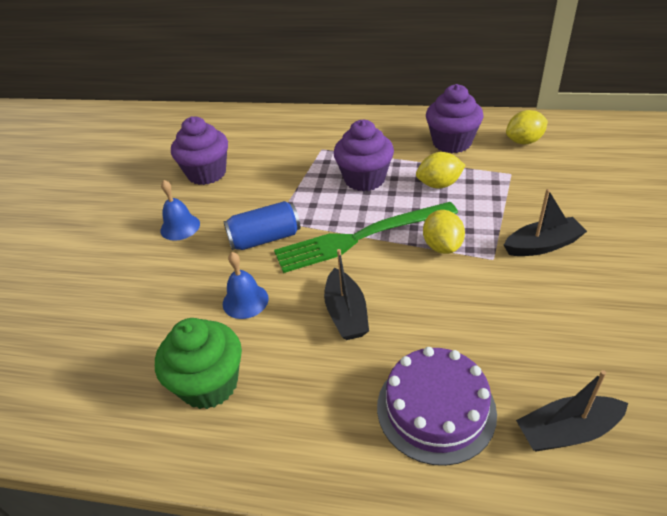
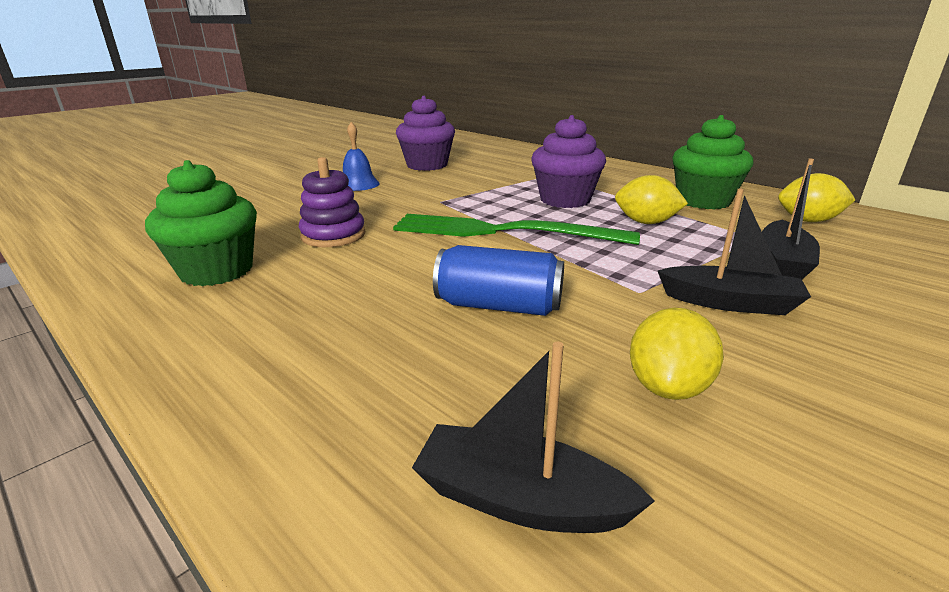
camera: 30 degrees right, 15 degrees down
(245, 301) = (333, 235): blue bell -> purple stacking toy
(265, 238) = (412, 208): blue can -> blue can (499, 306)
(346, 313) = (405, 273): black boat -> black boat (783, 261)
(436, 409) = (377, 382): purple cake -> none
(442, 246) = (585, 263): yellow lemon -> yellow lemon (668, 387)
(452, 142) = (703, 201): purple cupcake -> green cupcake

